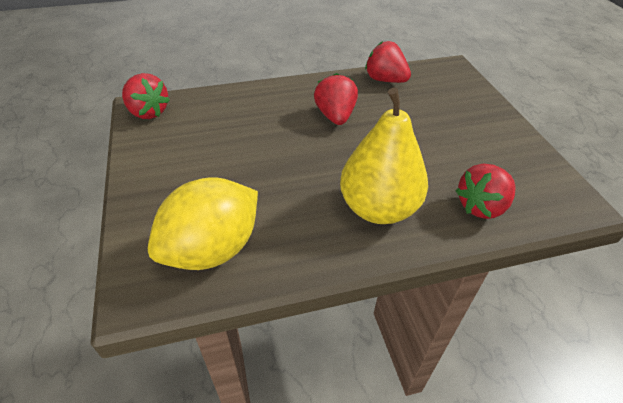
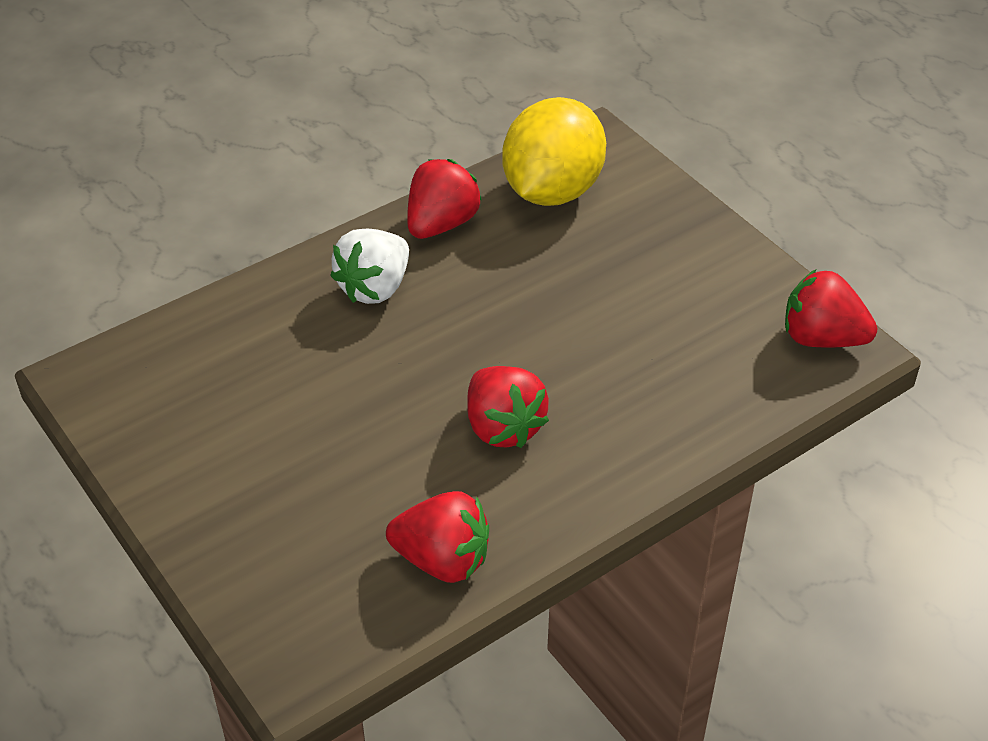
camera: 160 degrees right, 0 degrees up
(378, 208) = (375, 288): yellow pear -> white strawberry
(481, 206) = (231, 329): red strawberry -> red strawberry (441, 224)

